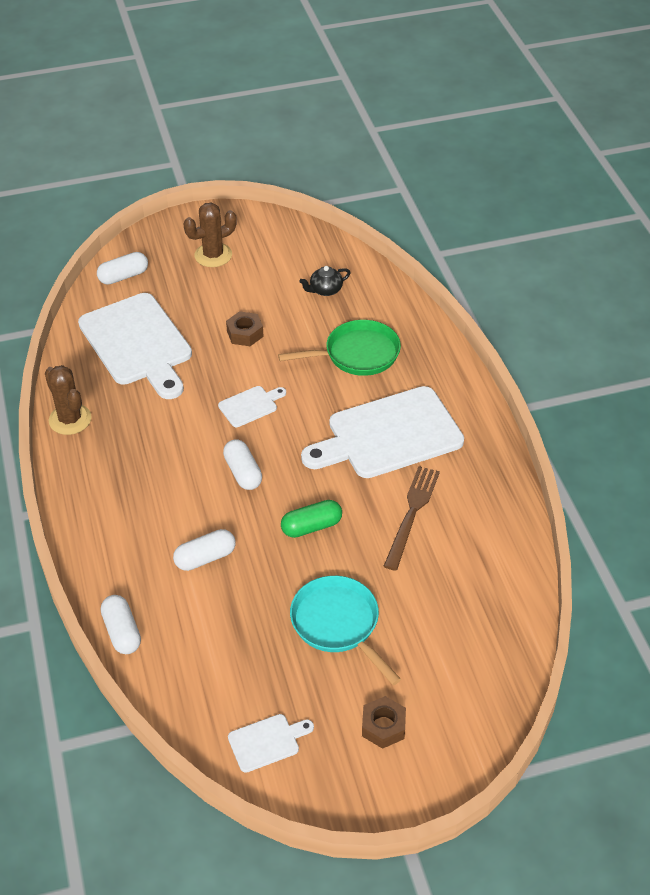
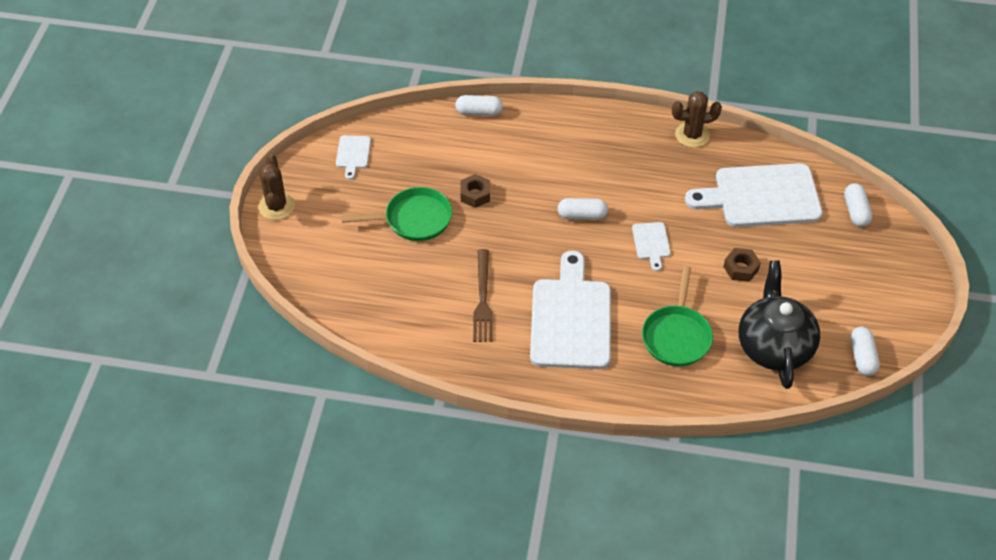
camera: 115 degrees right, 5 degrees up
(205, 558) = (514, 170): white capsule -> white capsule (862, 357)
(213, 255) = (861, 281): brown cactus -> brown cactus (276, 206)
(311, 526) = (506, 236): green capsule -> none
(325, 290) = (774, 346): black teapot -> black teapot, size x2.41
(338, 624) = (413, 219): turquoise pan -> green pan
(383, 726) = (323, 212): brown nut -> brown nut (475, 195)
(412, 514) = (482, 299): brown fork -> brown fork turned 45 degrees clockwise

